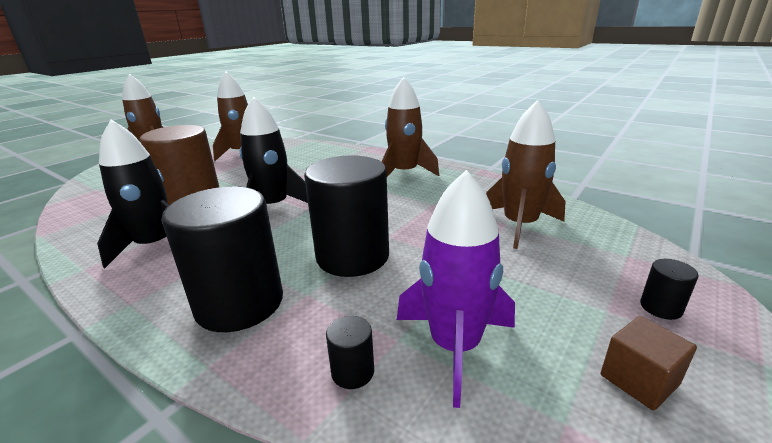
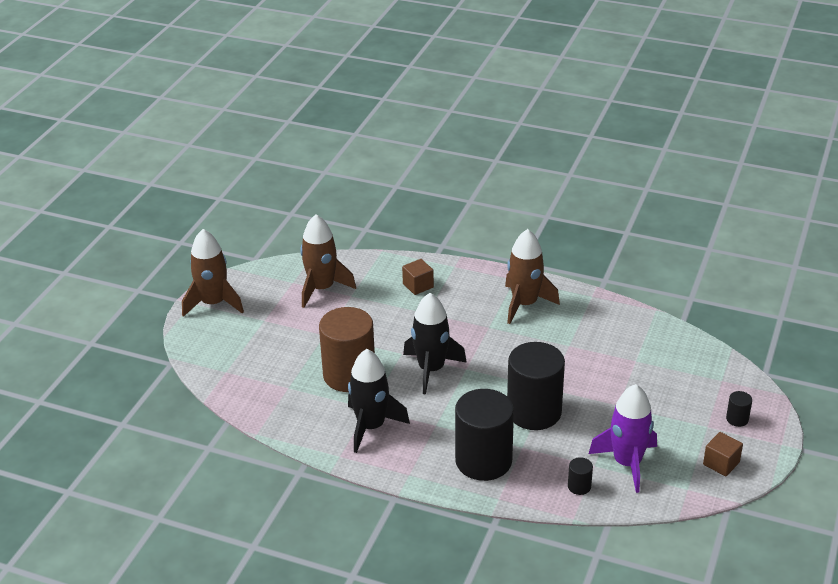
camera: 15 degrees left, 10 degrees up
(319, 156) = (418, 285): none -> brown cube
(519, 225) = (645, 361): brown rocket -> none

